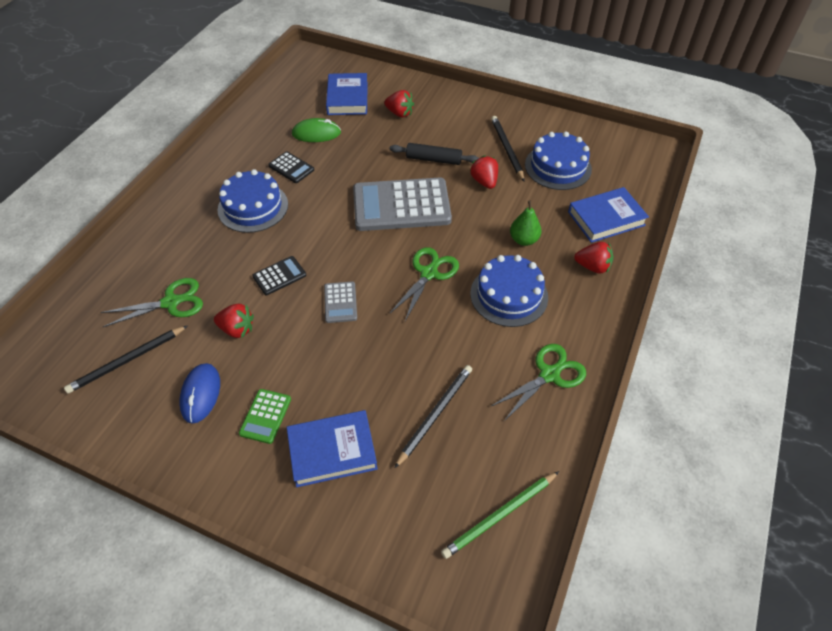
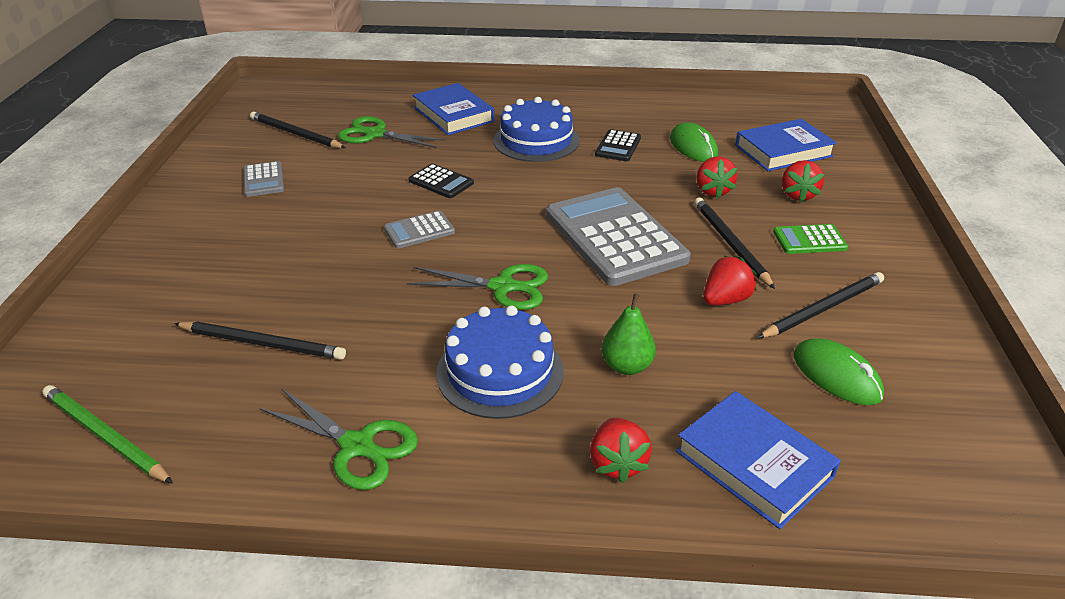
camera: 70 degrees right, 15 degrees down
(171, 302) = (375, 134): green scissors -> green scissors turned 150 degrees clockwise
(201, 394) = (264, 180): blue mouse -> grey calculator
(237, 329) = (353, 177): red strawberry -> red strawberry (712, 191)
(265, 416) = (242, 223): green calculator -> green calculator (809, 240)
(332, 451) = (200, 276): blue book -> blue book (453, 115)
(433, 159) = (730, 243): black rolling pin -> black pencil
(558, 167) = (836, 375): blue cake -> green mouse

